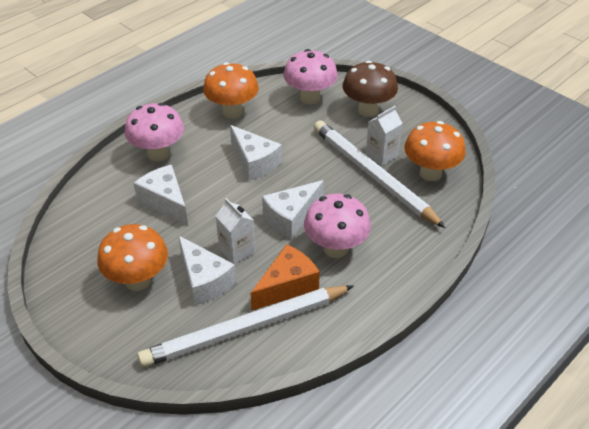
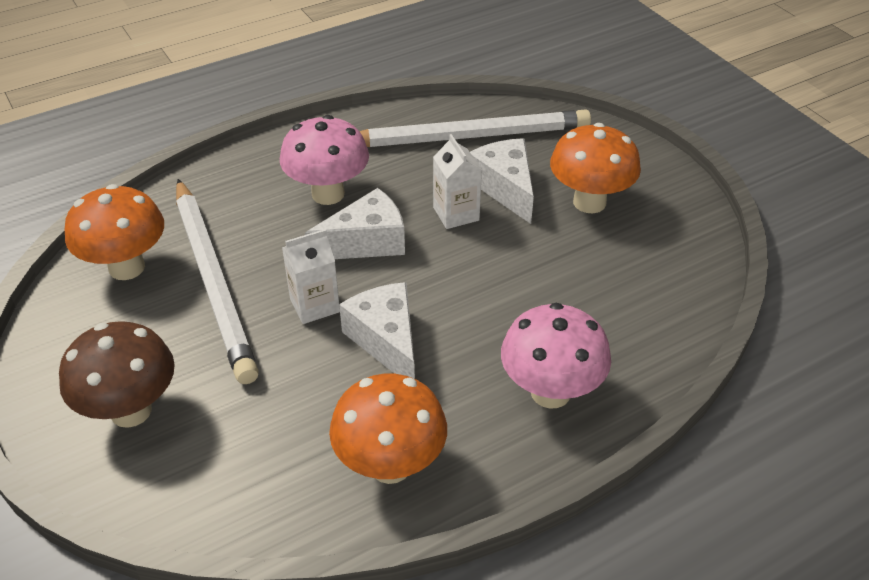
camera: 165 degrees left, 0 degrees up
(165, 201) = (545, 300): white cheese -> none
(287, 286) = (407, 166): orange cheese -> none
(310, 98) = (221, 468): pink mushroom -> none
(381, 155) = (175, 312): white carton -> white carton (314, 305)

